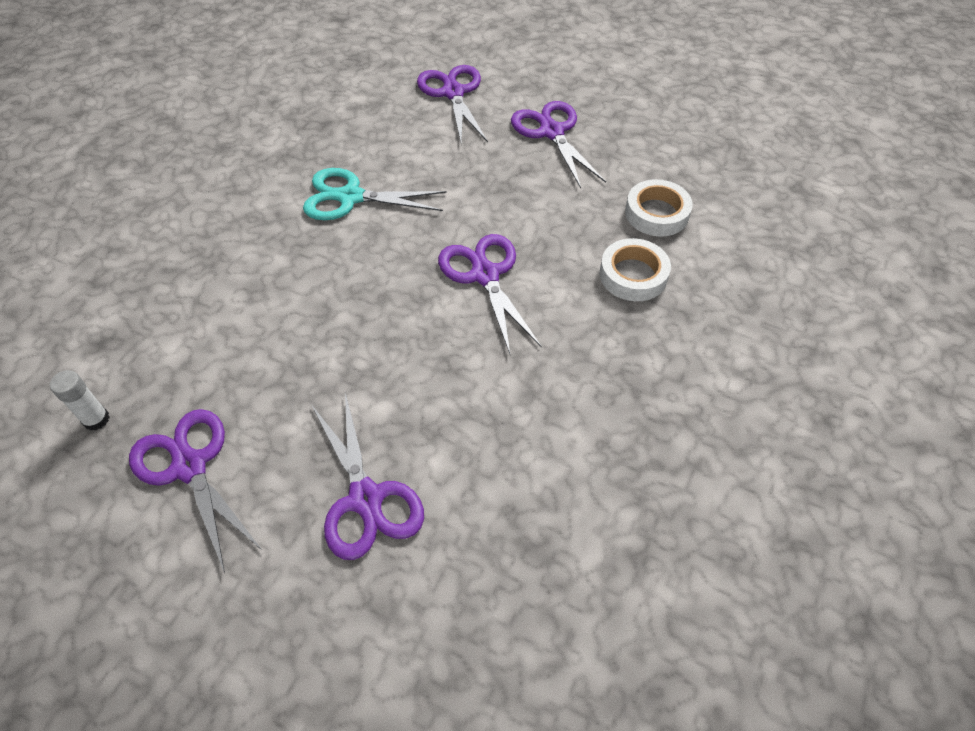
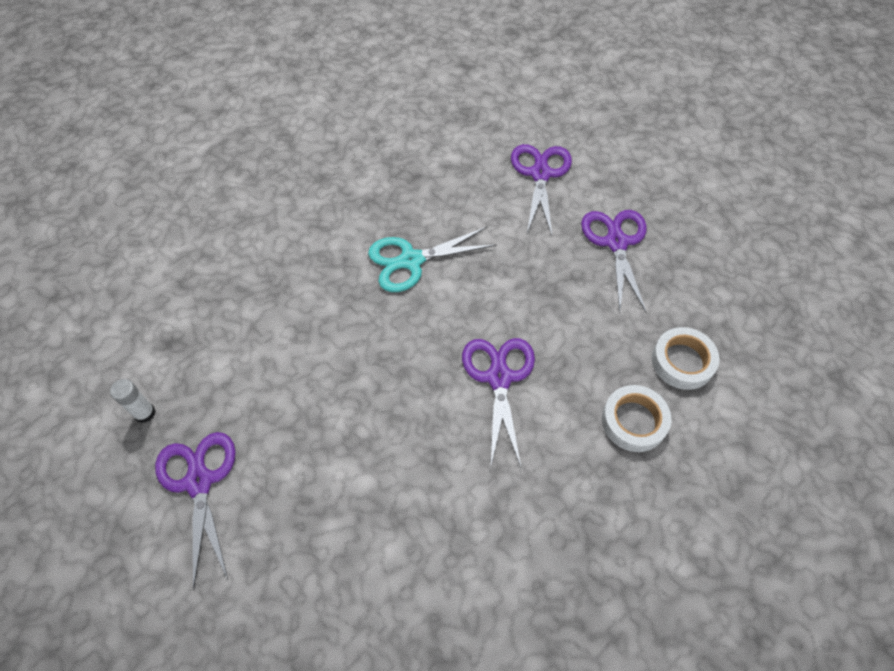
camera: 20 degrees right, 5 degrees up
(350, 197) = (411, 261): turquoise scissors -> turquoise scissors turned 45 degrees counterclockwise
(366, 499) = (323, 563): purple scissors -> none

